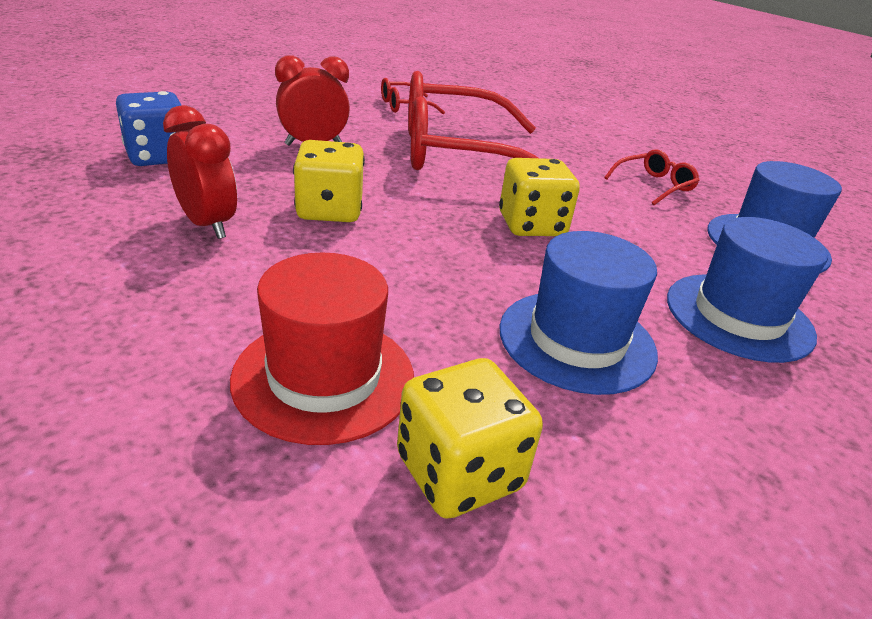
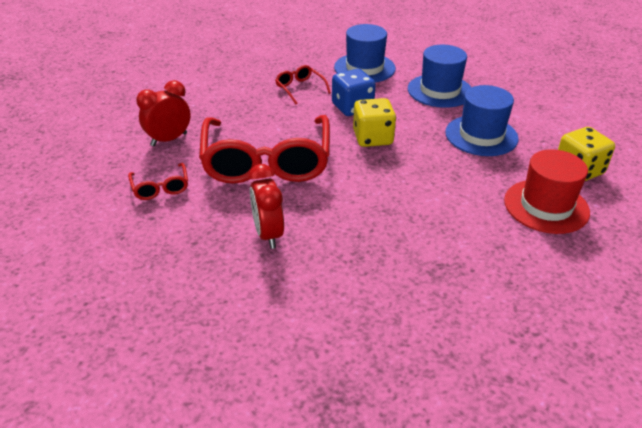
camera: 85 degrees left, 5 degrees up
(158, 156) = (319, 321): blue dice -> blue dice (352, 107)
(207, 224) = (425, 269): red clock -> red clock (169, 139)
(329, 210) = (383, 216): yellow dice -> none

